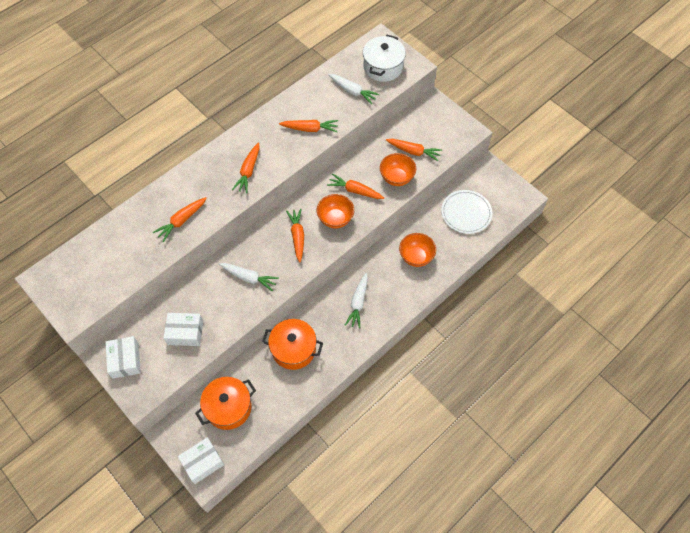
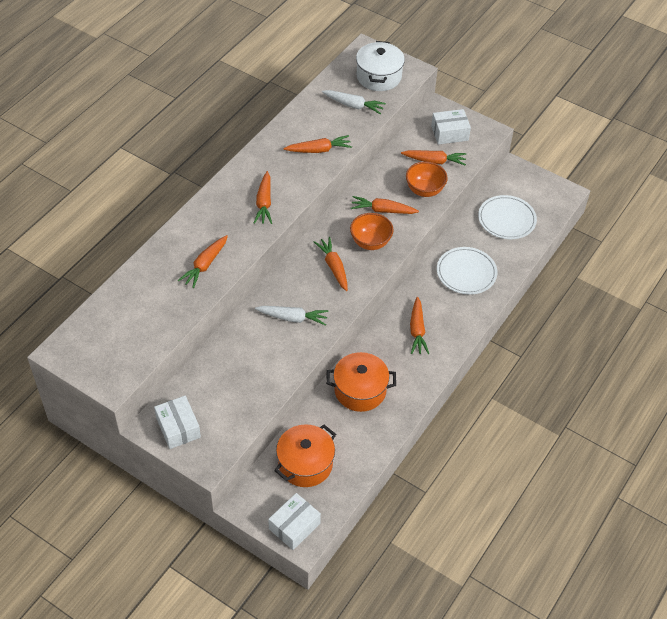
camera: 15 degrees left, 10 degrees down
(185, 333) = (238, 387): white box -> white box (449, 133)
(358, 303) = (417, 330): white carrot -> orange carrot
(416, 257) = (466, 273): orange bowl -> white plate

